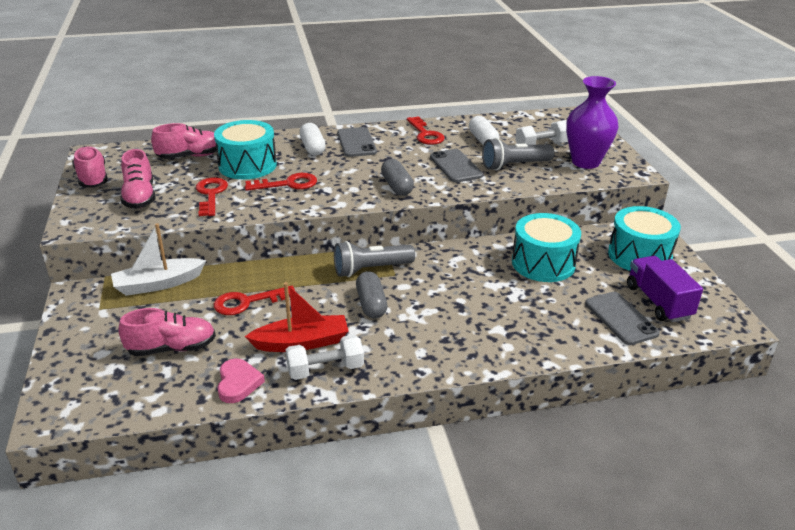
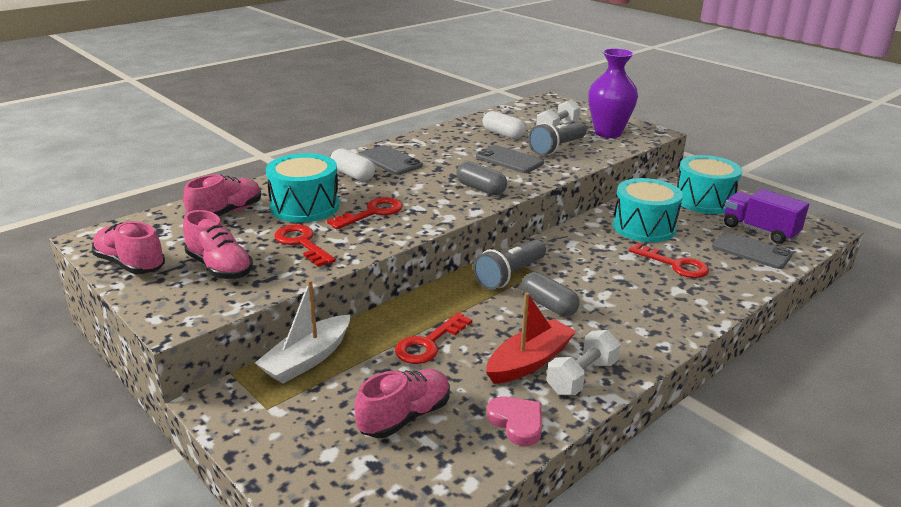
camera: 30 degrees left, 5 degrees down
(425, 134) = (446, 140): red key -> red key (675, 264)

